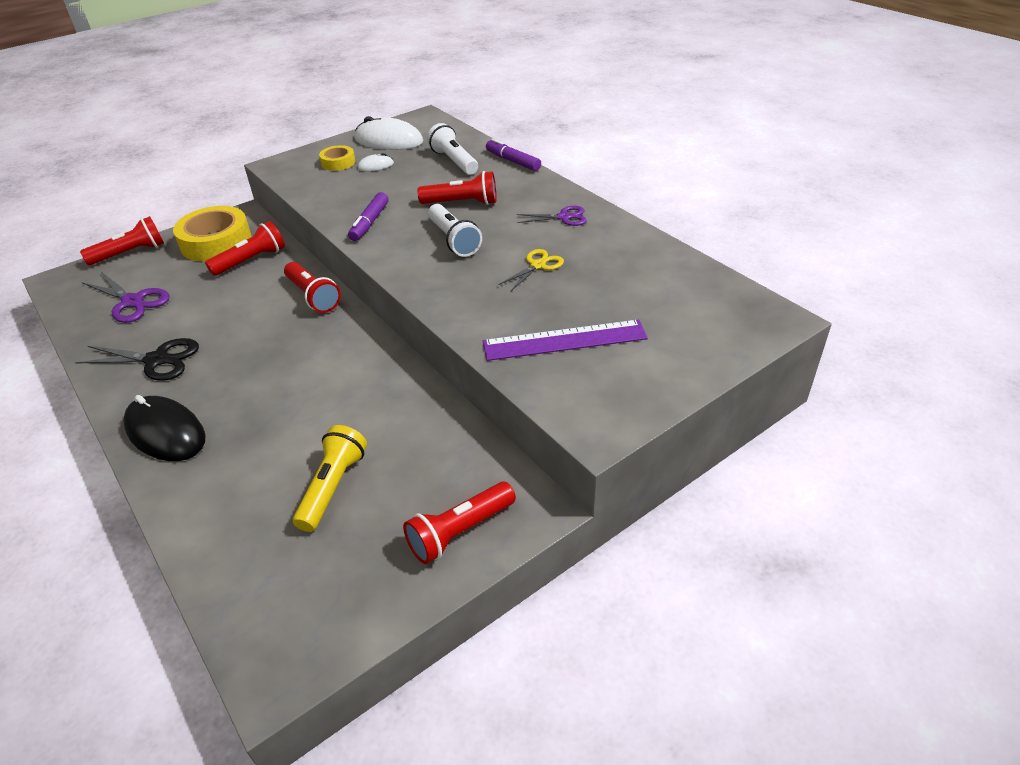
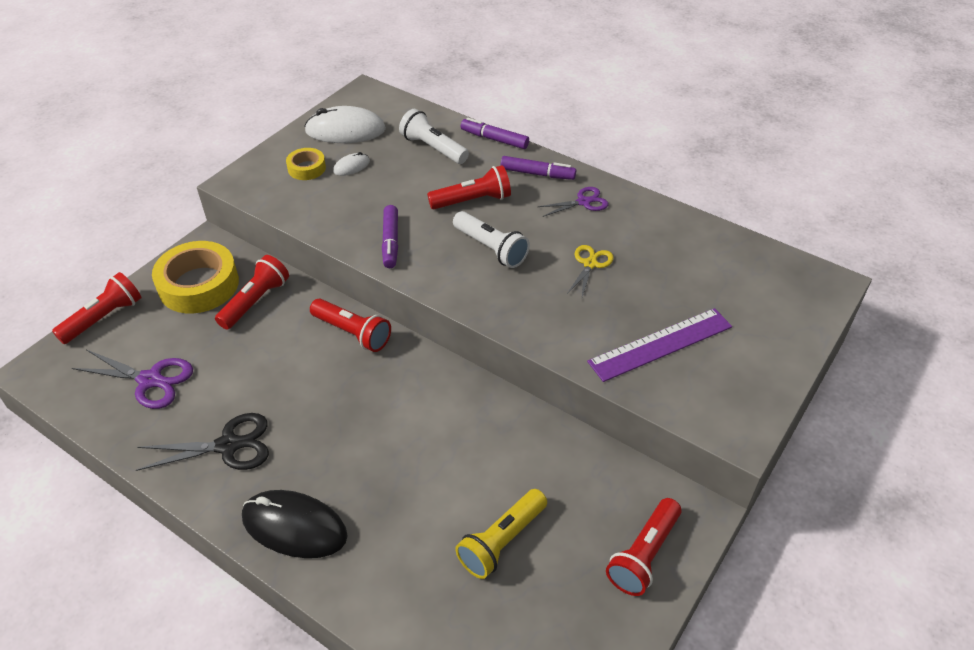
camera: 20 degrees left, 5 degrees up
(332, 487) = (502, 541): yellow flashlight -> yellow flashlight turned 135 degrees counterclockwise
(535, 191) = (537, 174): none -> purple marker

